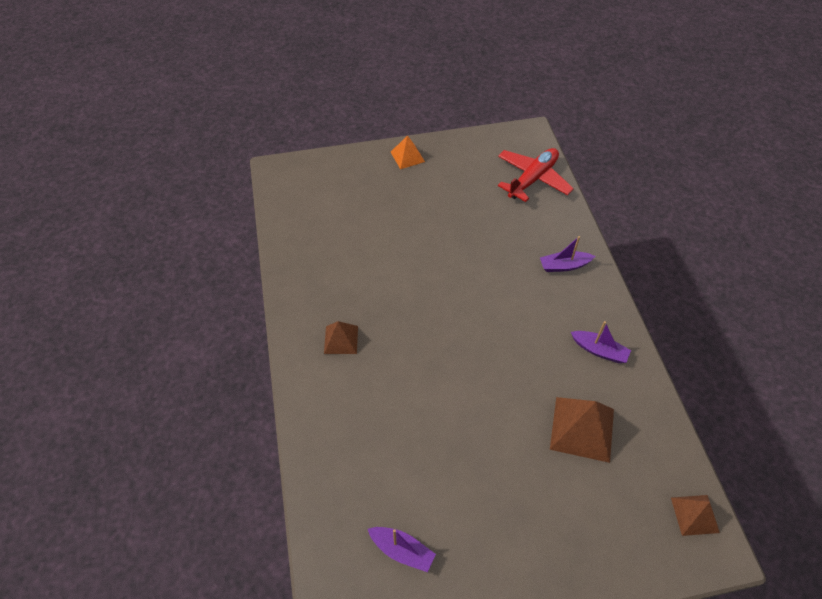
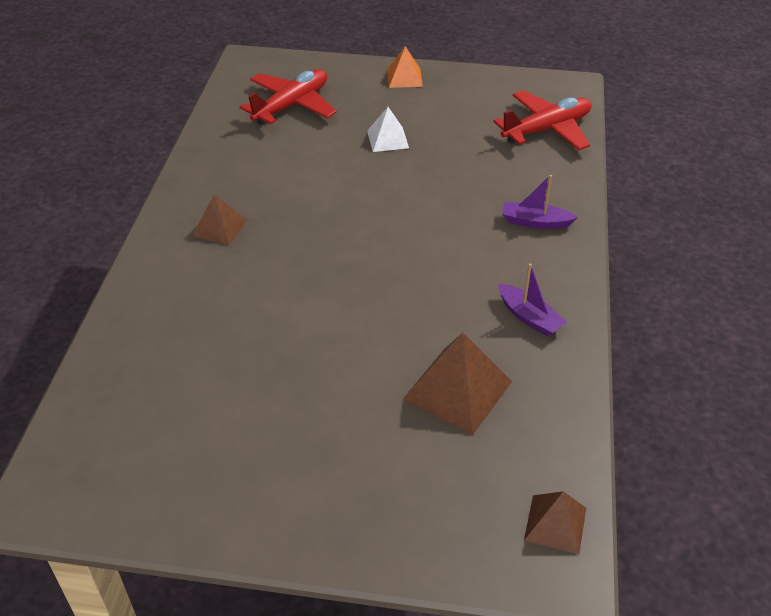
camera: 20 degrees right, 10 degrees down
(335, 206) = (291, 106): none -> red plane
(402, 550) = (161, 445): purple boat -> none
(424, 219) = (388, 139): none -> white pyramid

